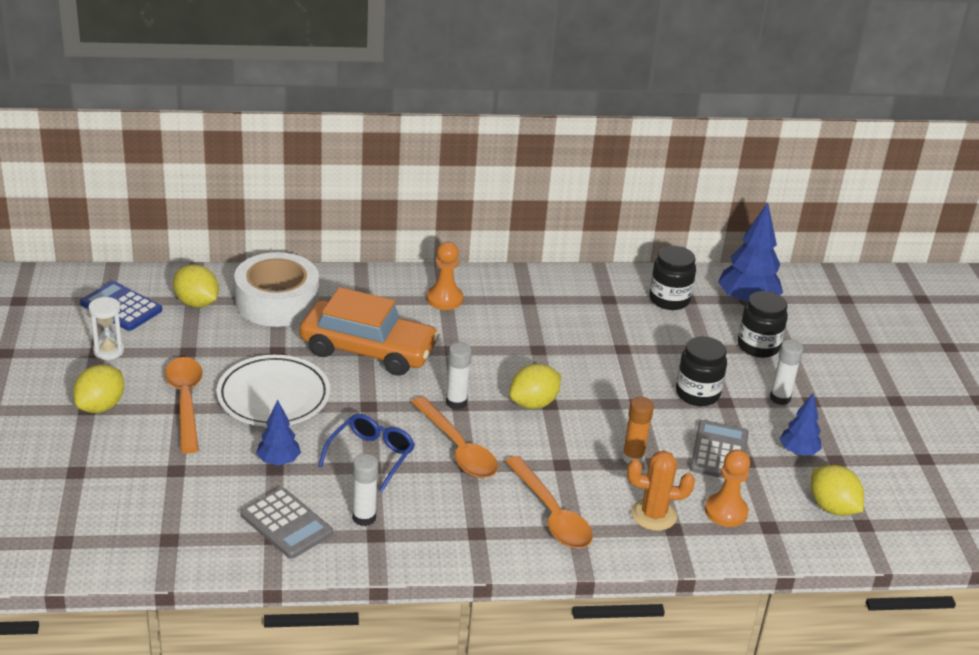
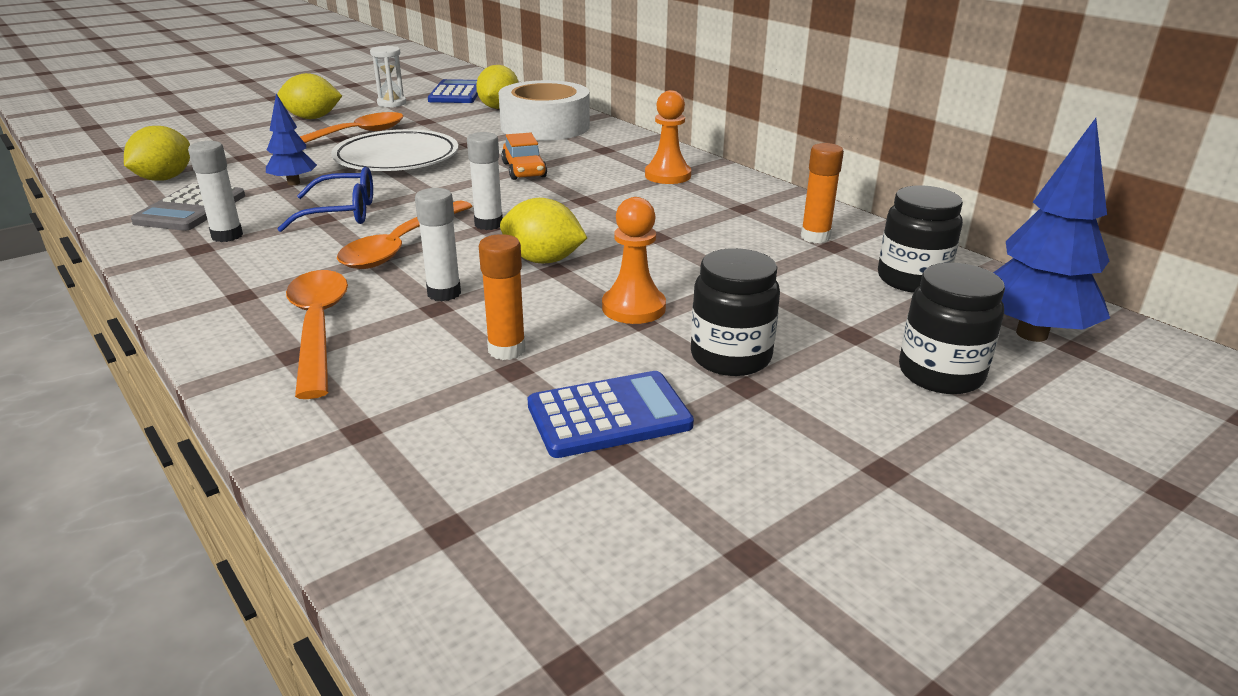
camera: 60 degrees right, 5 degrees down
(368, 350) = (524, 170): orange car -> orange car, size x0.49
(551, 514) = (318, 328): orange spoon -> orange spoon turned 135 degrees clockwise
(593, 298) = (815, 237): none -> orange glue stick
(653, 515) = (381, 403): orange cactus -> none
(719, 451) = (609, 415): grey calculator -> blue calculator
(726, 511) = (450, 467): orange pawn -> orange pawn (633, 308)
(780, 398) = (839, 434): white glue stick -> white glue stick (444, 293)
(798, 452) = (713, 499): blue tree -> none
(832, 507) = (586, 597): yellow lemon -> yellow lemon (164, 178)

